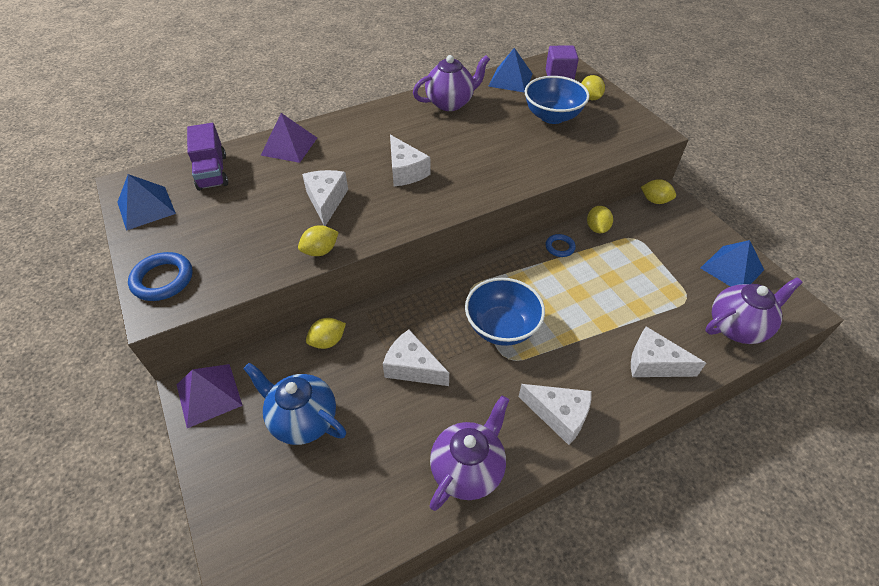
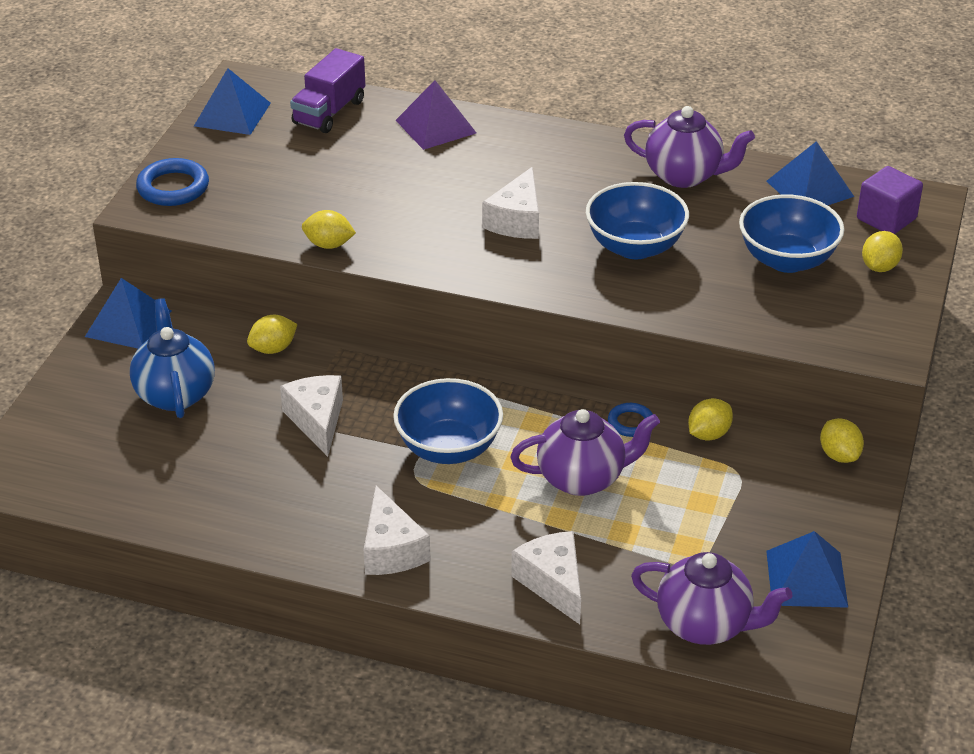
camera: 45 degrees right, 10 degrees down
(208, 395) = (128, 323): purple pyramid -> blue pyramid
(326, 201) = (396, 203): white cheese -> none
(328, 341) = (273, 349): yellow lemon -> yellow lemon turned 45 degrees counterclockwise
(468, 469) = (255, 524): purple teapot -> purple teapot (582, 478)
(481, 150) = (635, 247): none -> blue bowl

